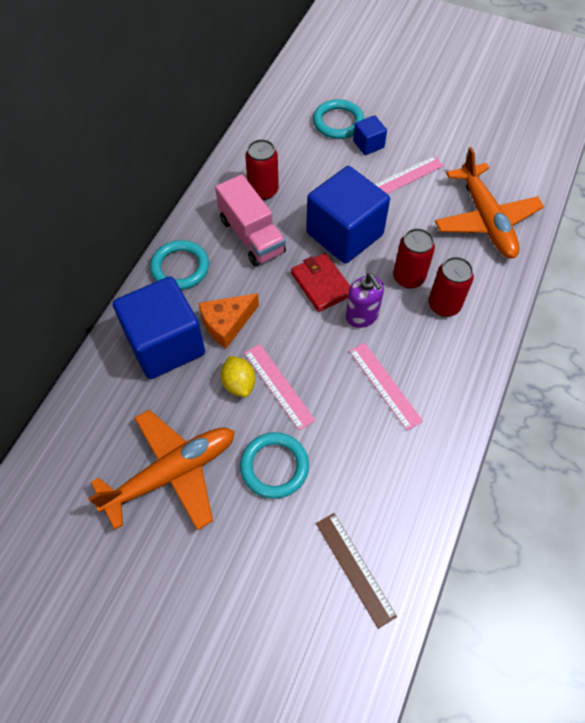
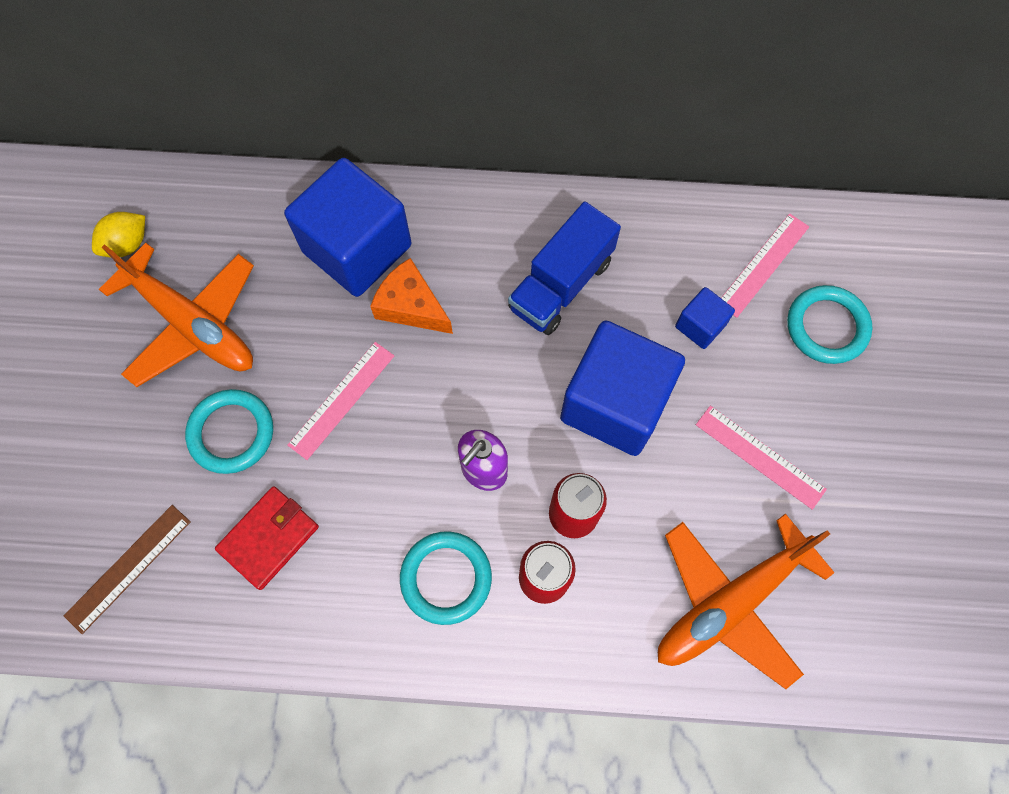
camera: 70 degrees right, 10 degrees up
(180, 267) = (475, 220): turquoise ring -> turquoise ring (446, 578)
(239, 383) = (330, 352): yellow lemon -> yellow lemon (127, 245)
(251, 236) = (561, 284): pink truck -> blue truck
(263, 190) = (645, 271): red can -> none
(321, 284) = (516, 400): red wallet -> red wallet (269, 538)
(368, 144) = (803, 384): blue cube -> blue cube (700, 326)
(385, 385) = (385, 532): pink ruler -> pink ruler (763, 265)

